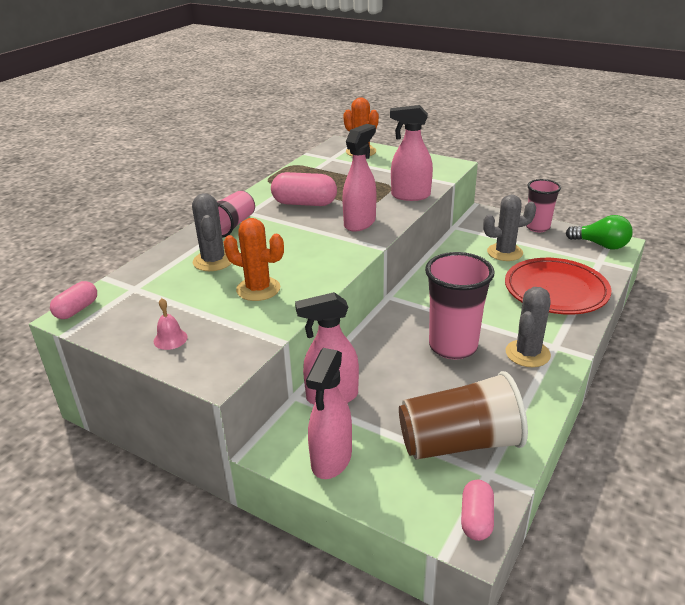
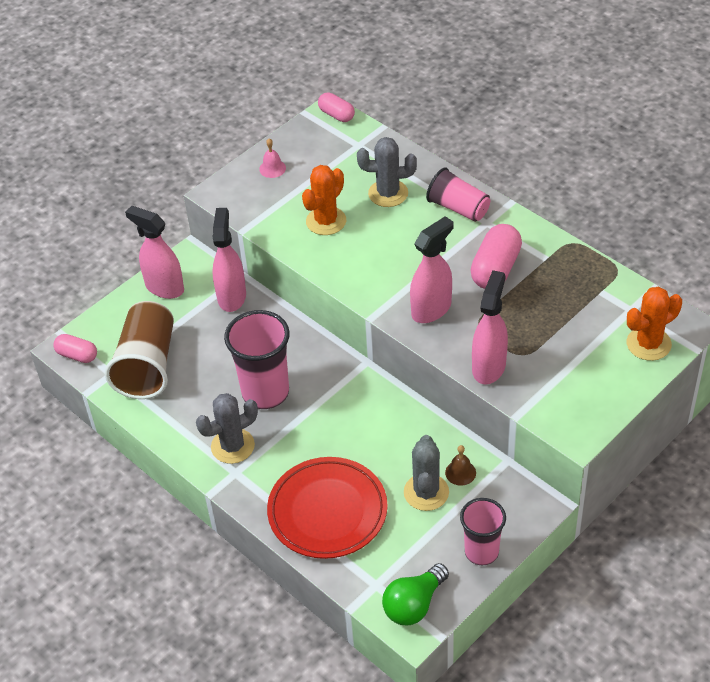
camera: 105 degrees right, 15 degrees up
(360, 223) = (431, 309): pink spray bottle -> pink spray bottle turned 90 degrees counterclockwise
(477, 242) = (460, 472): none -> brown bell
(527, 353) = (233, 446): grey cactus -> grey cactus turned 75 degrees counterclockwise

